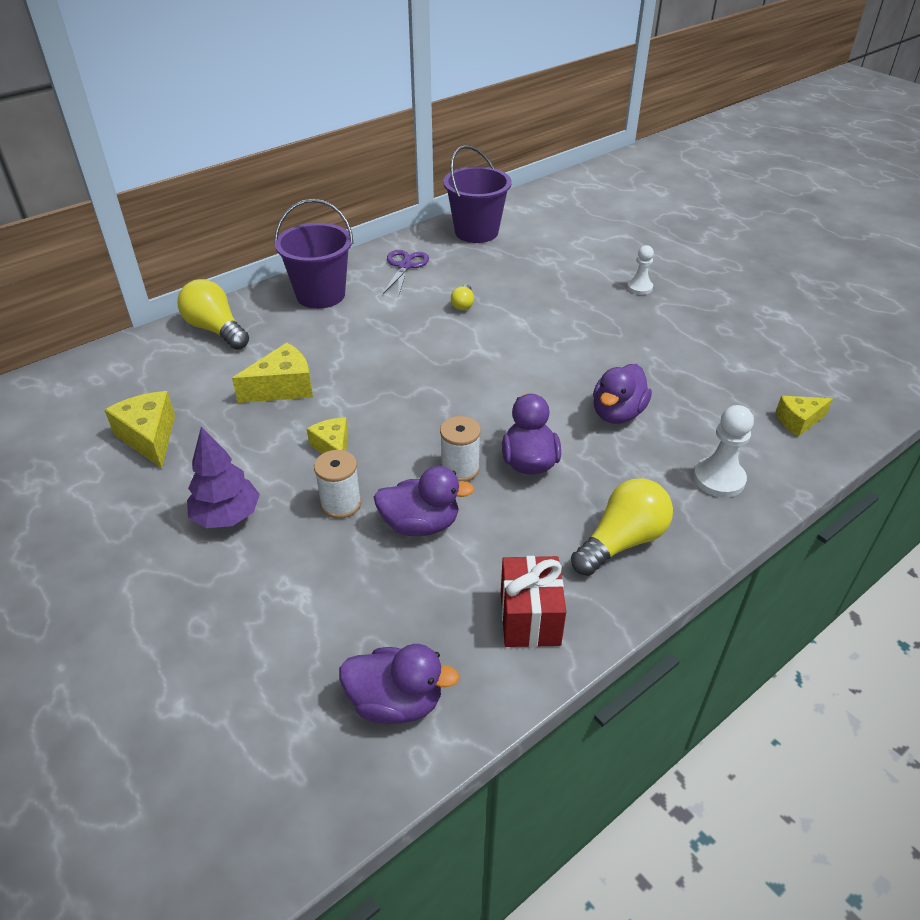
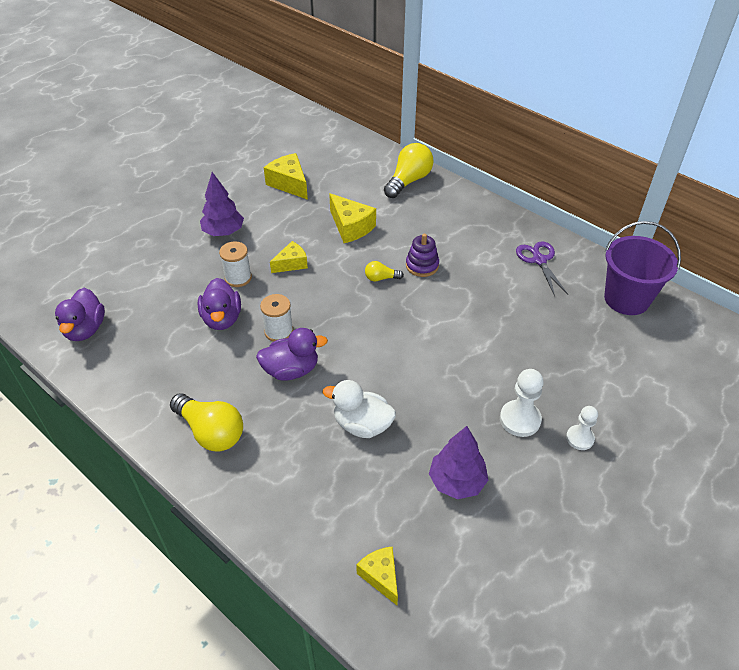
camera: 80 degrees right, 5 degrees up
(149, 437) = (289, 184): yellow cheese -> yellow cheese turned 90 degrees counterclockwise
(320, 295) = (473, 221): purple bucket -> none
(382, 341) = (422, 265): none -> purple stacking toy
(405, 266) = (539, 260): purple scissors -> purple scissors turned 105 degrees counterclockwise
(463, 304) = (493, 306): yellow light bulb -> yellow light bulb (381, 278)
(530, 618) = (141, 383): red gift -> none
(617, 413) = (362, 425): purple duck -> white duck
(689, 361) = (457, 482): none -> purple tree
(719, 479) = (287, 500): white pawn -> white pawn (520, 419)

